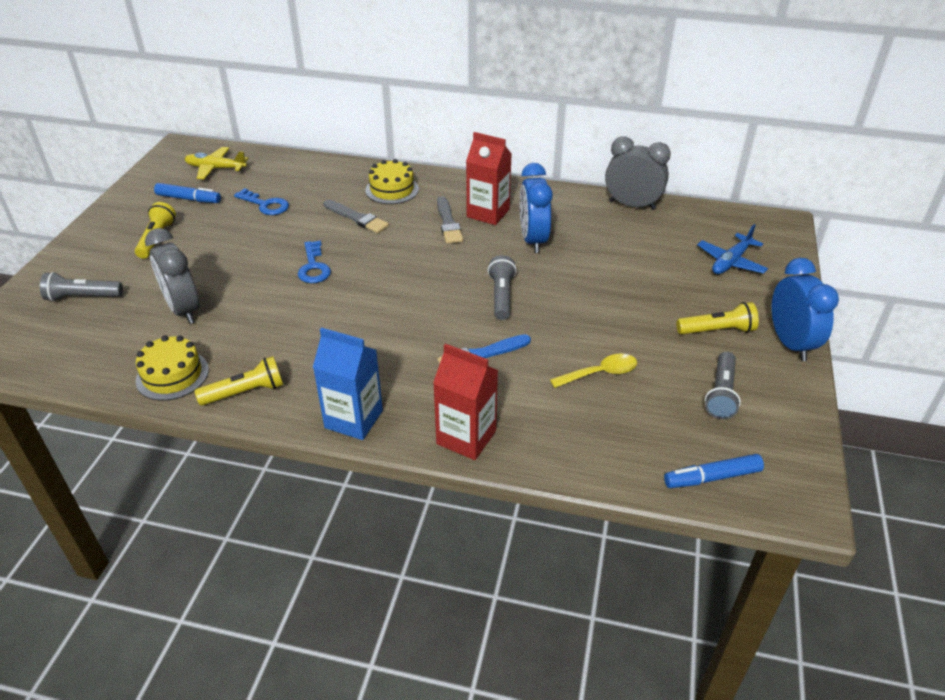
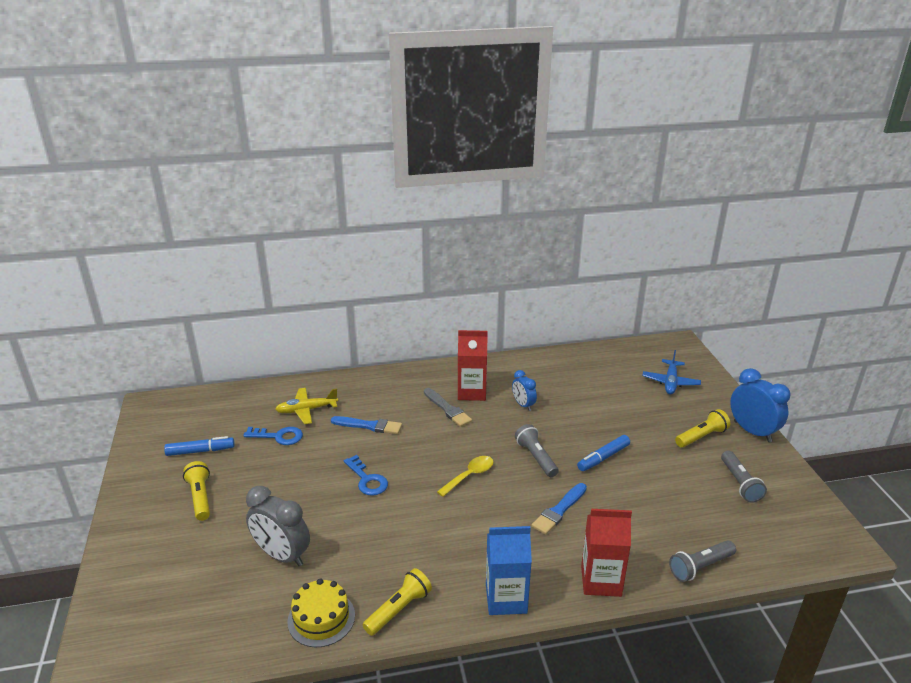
camera: 25 degrees left, 10 degrees down
(82, 297) = (172, 576): grey flashlight -> grey flashlight (700, 567)
(216, 168) = (203, 415): yellow plane -> yellow plane (306, 410)
(357, 218) = (369, 426): grey brush -> blue brush
(392, 189) = (378, 393): yellow cake -> none
(533, 240) = (523, 405): blue clock -> blue clock, size x0.58
(600, 373) = (652, 496): yellow spoon -> yellow spoon (469, 475)
(632, 205) = (571, 356): grey clock -> none
(712, 477) = (781, 547): blue marker -> blue marker (603, 458)

